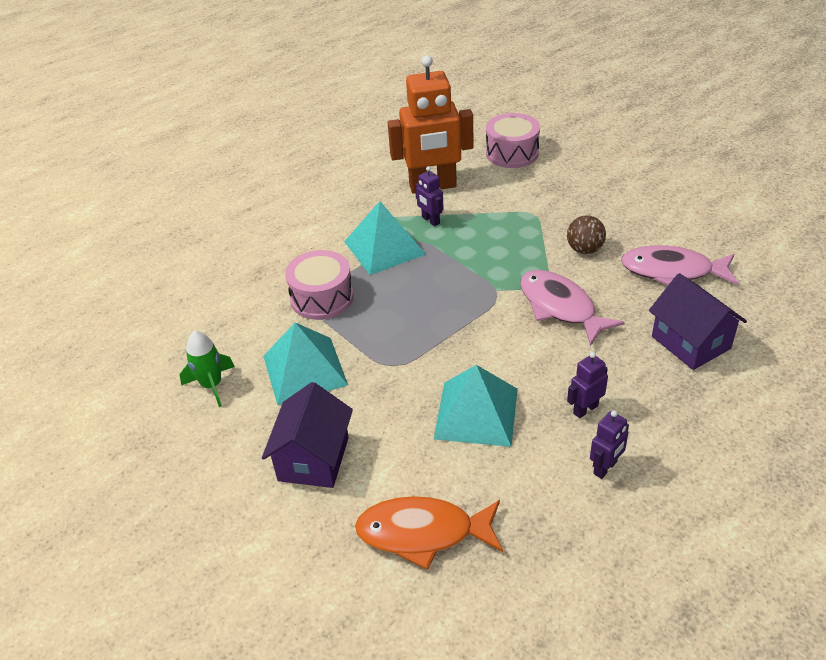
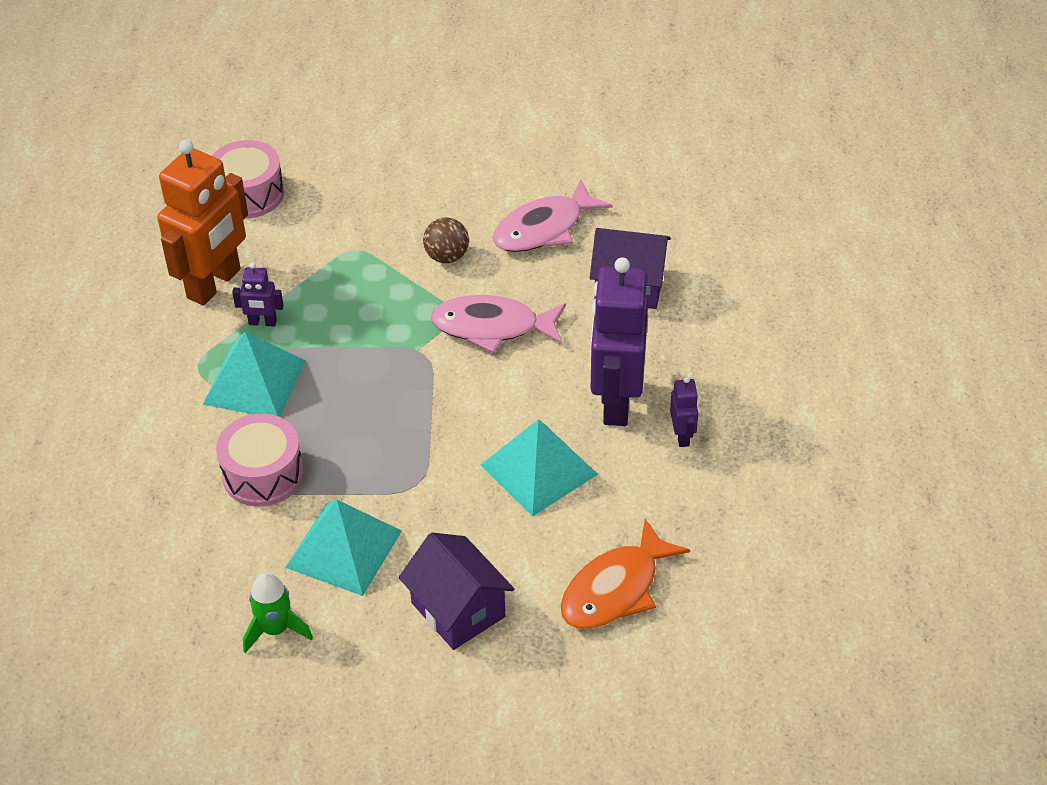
camera: 50 degrees left, 5 degrees up
(585, 409) = (616, 401): purple robot -> purple robot, size x2.30

